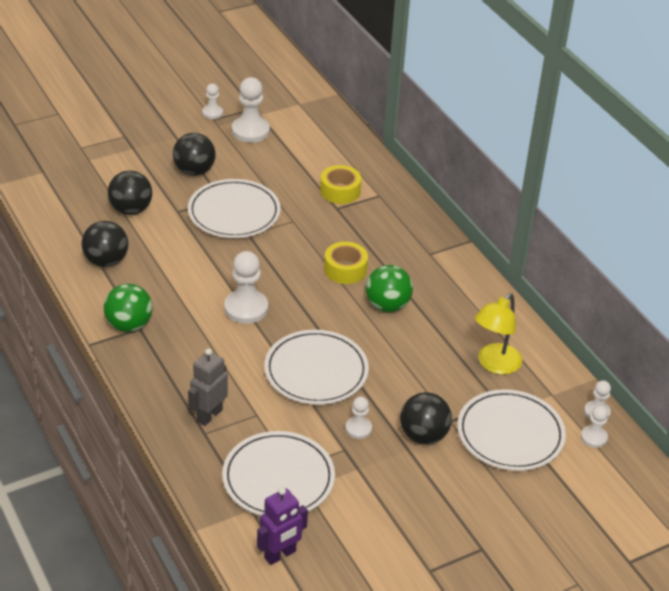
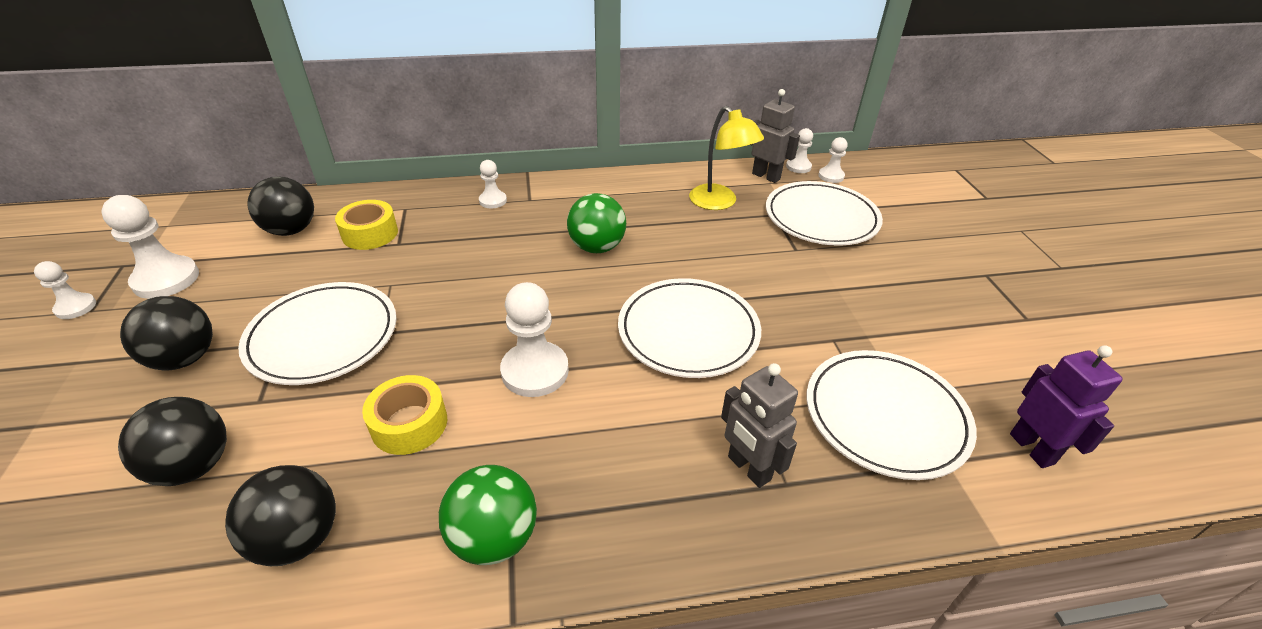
camera: 70 degrees left, 0 degrees up
(345, 269) = (515, 263): yellow tape -> yellow tape (409, 424)
(358, 428) = (799, 319): white pawn -> white pawn (493, 201)
(423, 435) = (817, 273): black ball -> black ball (291, 230)
(562, 390) = (766, 176): none -> grey robot

